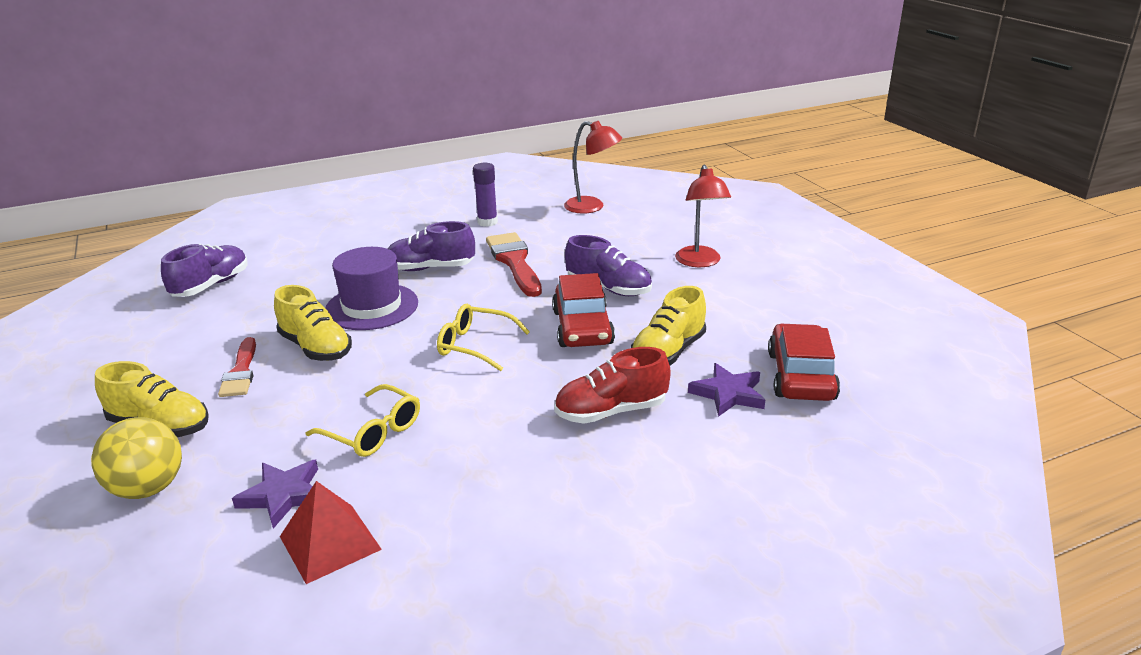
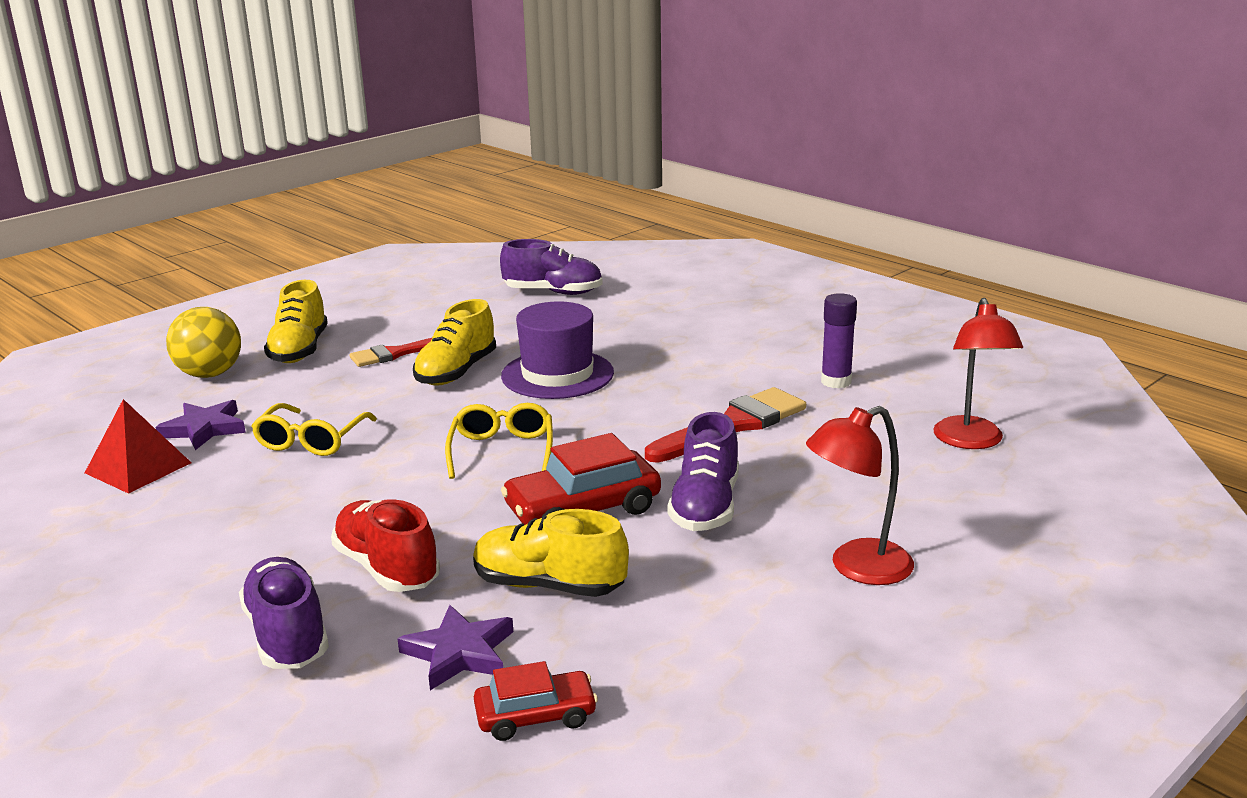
camera: 70 degrees right, 5 degrees down
(430, 268) = (673, 381): purple shoe -> purple shoe (287, 635)
(800, 376) = (536, 716): red car -> red car, size x0.61

